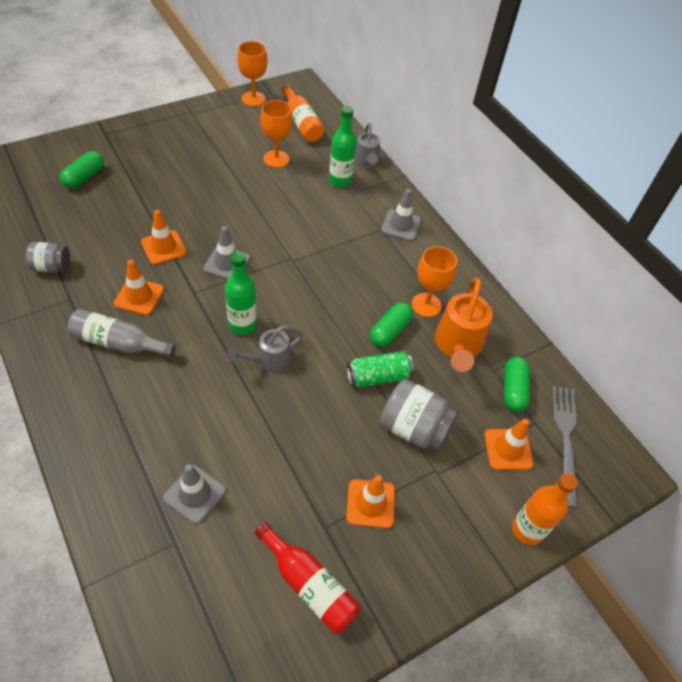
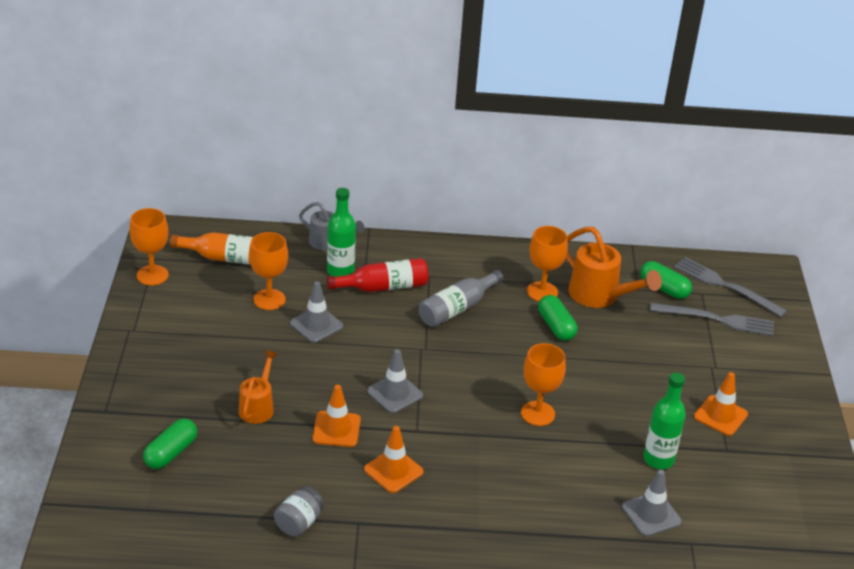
camera: 55 degrees left, 15 degrees down
(84, 177) = (171, 453): green capsule -> green capsule turned 60 degrees clockwise
(118, 343) = (445, 506): grey bottle -> grey bottle (457, 308)
(158, 199) = (258, 407): none -> orange watering can
(242, 325) = (483, 414): green bottle -> green bottle (658, 459)
(269, 360) = (537, 413): grey watering can -> orange goblet
(309, 585) = (771, 480): red bottle -> red bottle (383, 287)
(378, 377) = (601, 356): green can -> none
(401, 225) = (434, 261): grey traffic cone -> grey traffic cone (316, 325)
(414, 429) = (666, 360): grey jar -> none
(508, 449) = (716, 319): orange traffic cone -> grey fork
(527, 530) = (789, 345): orange bottle -> none

